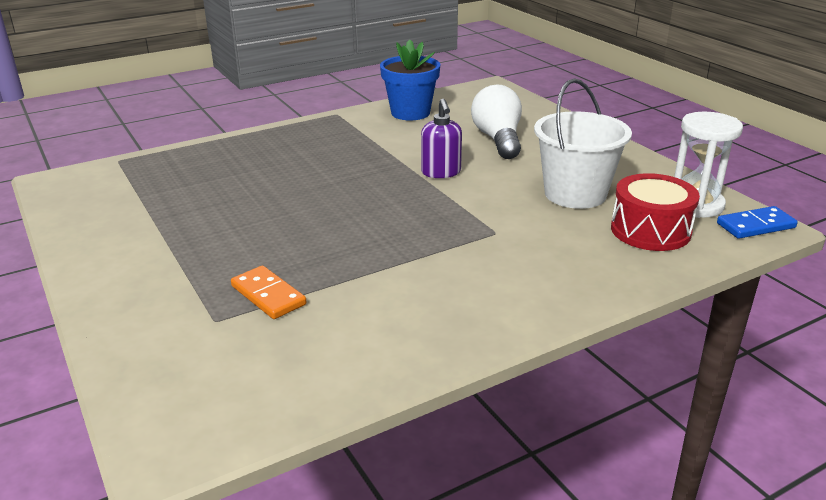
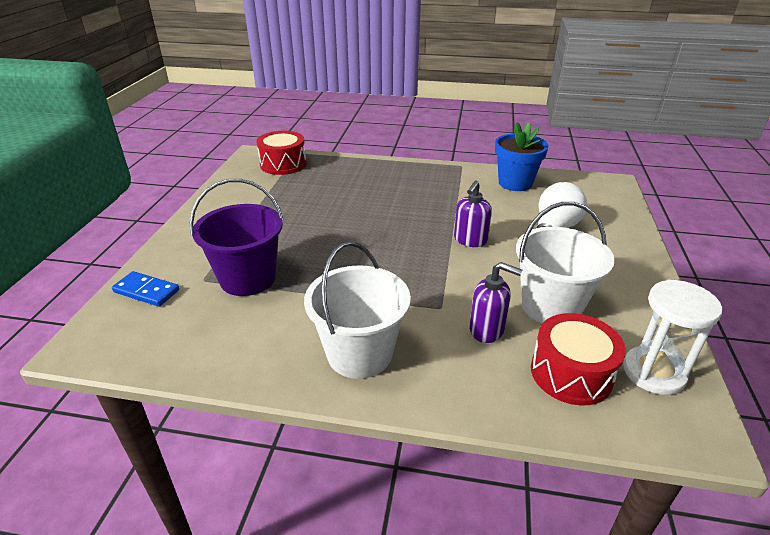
camera: 40 degrees right, 5 degrees up
(117, 177) = (283, 164): none -> red drum
(268, 295) = (248, 278): orange domino -> purple bucket
(483, 297) = (359, 354): none -> white bucket
(555, 231) = (487, 330): none -> purple soap dispenser
(756, 226) = (690, 428): blue domino -> blue domino (146, 291)

